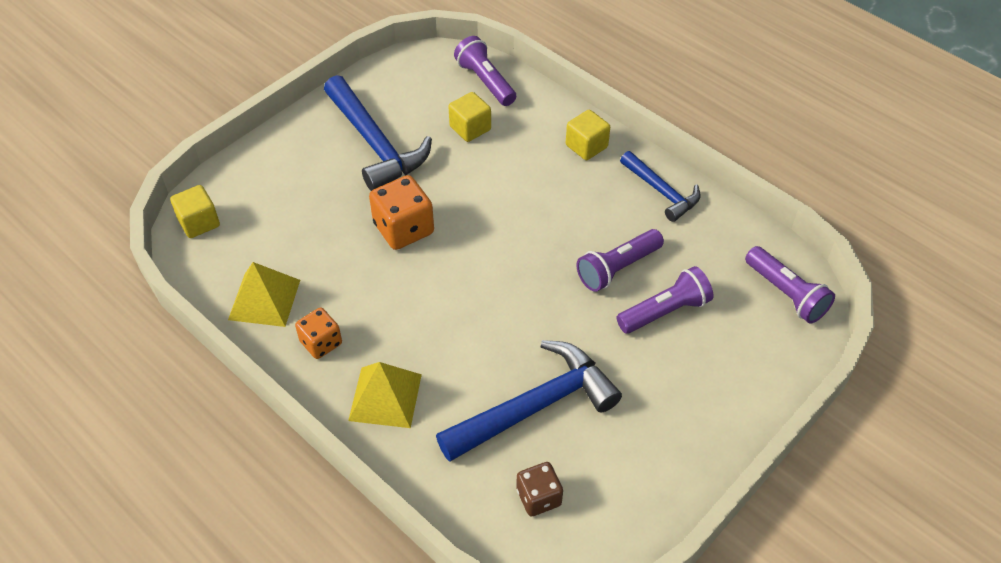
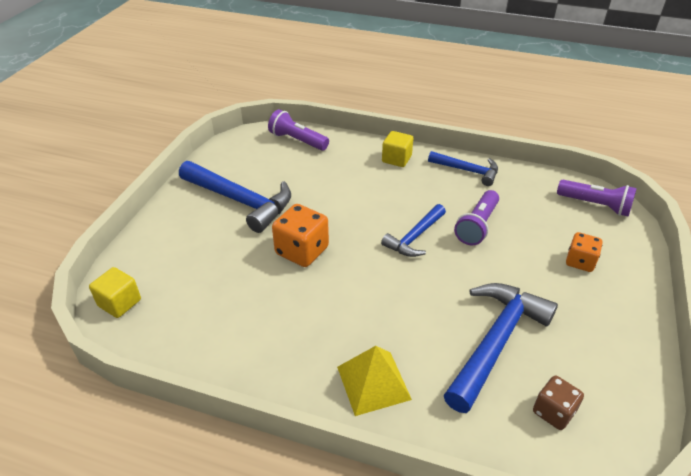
camera: 25 degrees left, 10 degrees down
(264, 299) = (216, 343): yellow pyramid -> none
(321, 343) = (289, 360): orange dice -> orange dice (580, 262)
(470, 128) = (306, 171): yellow cube -> none
(535, 257) = (414, 237): none -> blue hammer
(665, 311) = (531, 242): purple flashlight -> none

